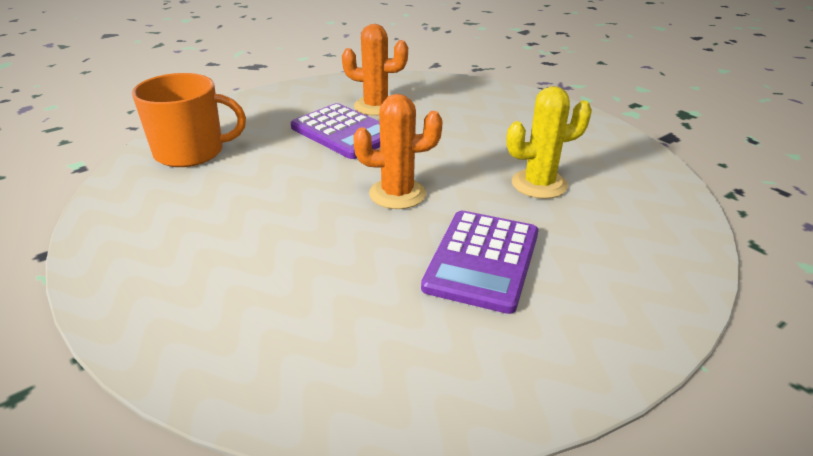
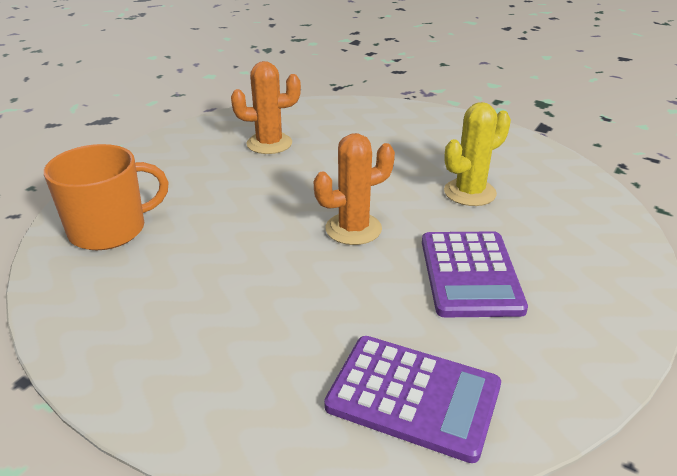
camera: 20 degrees left, 0 degrees up
(344, 132) = (257, 176): purple calculator -> purple calculator (413, 397)

